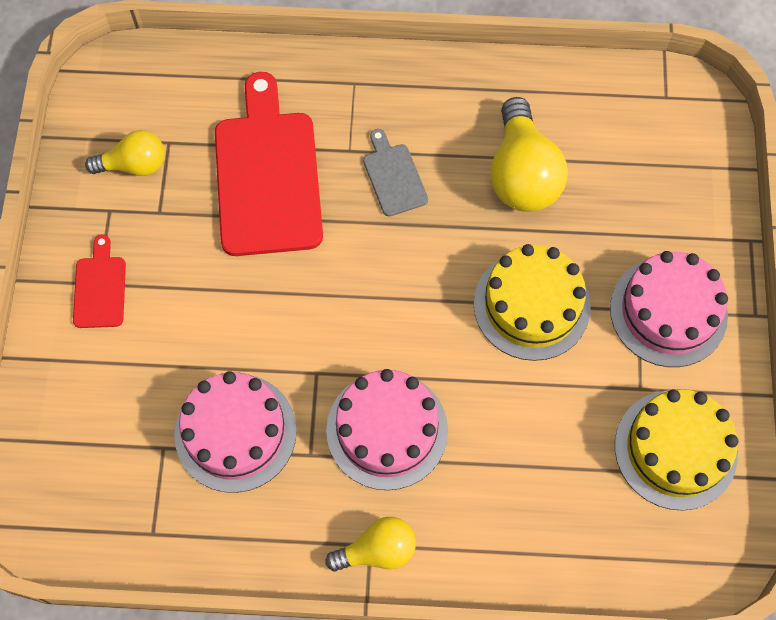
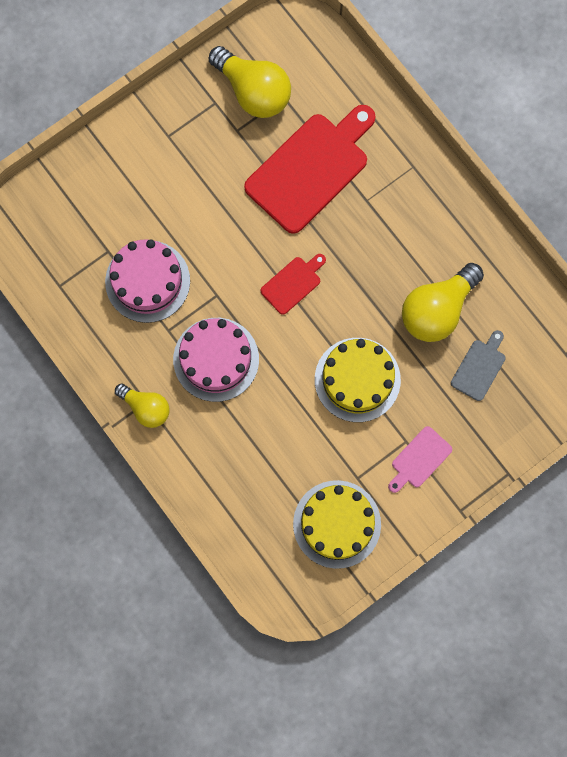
camera: 50 degrees right, 10 degrees up
(100, 288) = (166, 139): red cutting board -> red cutting board (293, 283)
(134, 165) = (253, 91): yellow light bulb -> yellow light bulb, size x1.65
(393, 176) = (371, 239): grey cutting board -> grey cutting board (479, 367)
(668, 311) = (419, 459): pink cake -> pink cutting board

